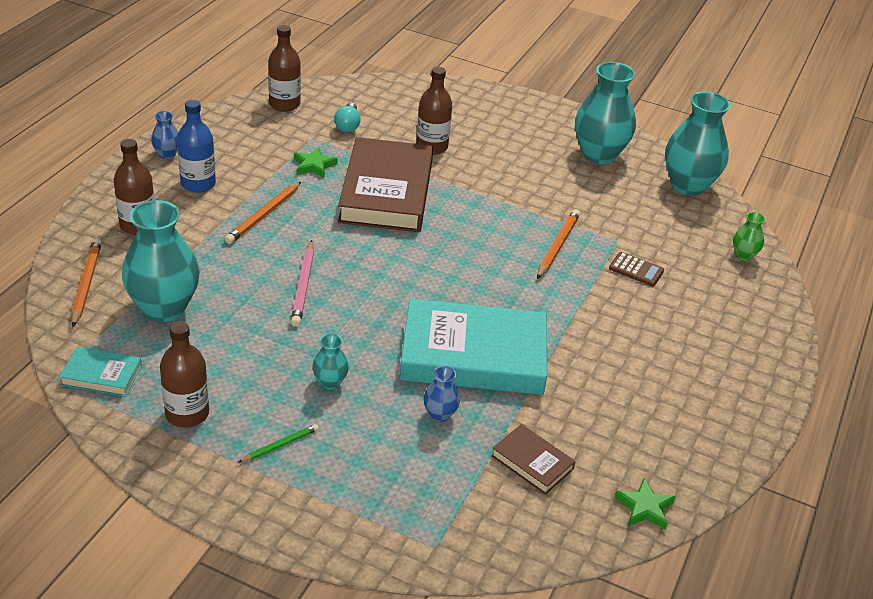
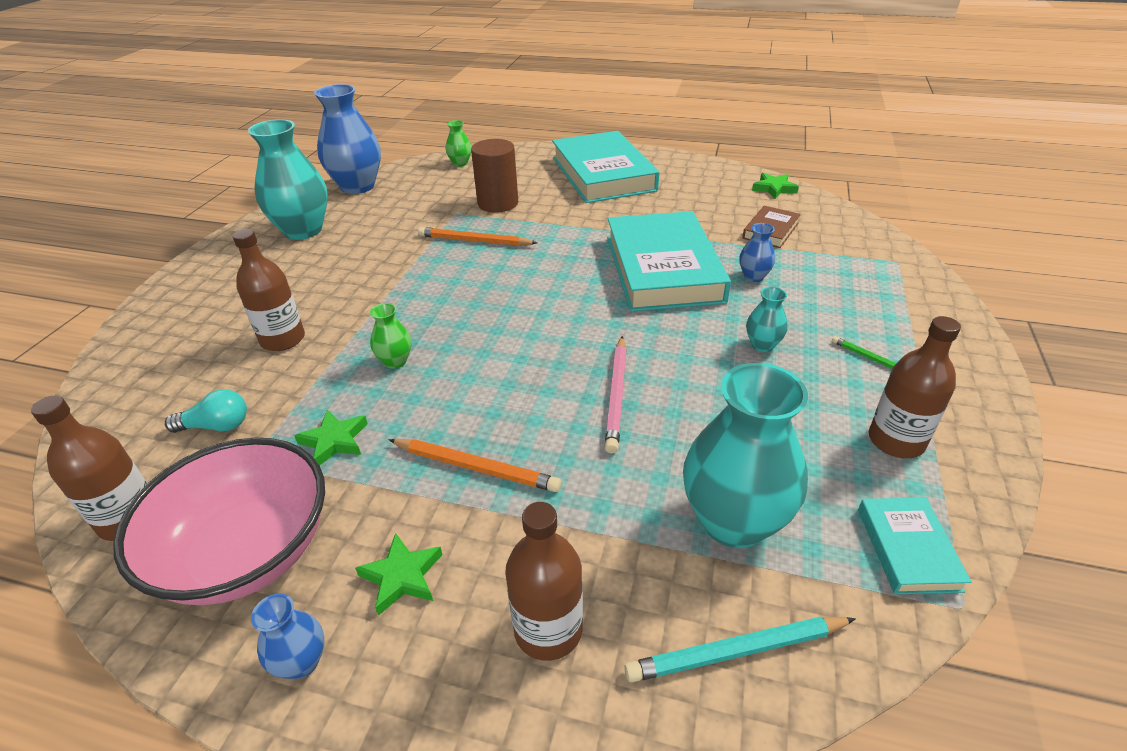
camera: 95 degrees left, 0 degrees up
(86, 283) = (736, 651): orange pencil -> turquoise pencil
(198, 184) = (402, 576): blue bottle -> green star
(242, 138) = (247, 552): none -> pink bowl
(303, 286) = (617, 395): pink pencil -> pink pencil turned 105 degrees clockwise
(386, 192) = (395, 361): brown book -> green vase
(636, 270) = (498, 203): brown calculator -> brown cylinder
(688, 185) = (357, 186): turquoise vase -> blue vase
(704, 361) = (603, 174): none -> turquoise book

